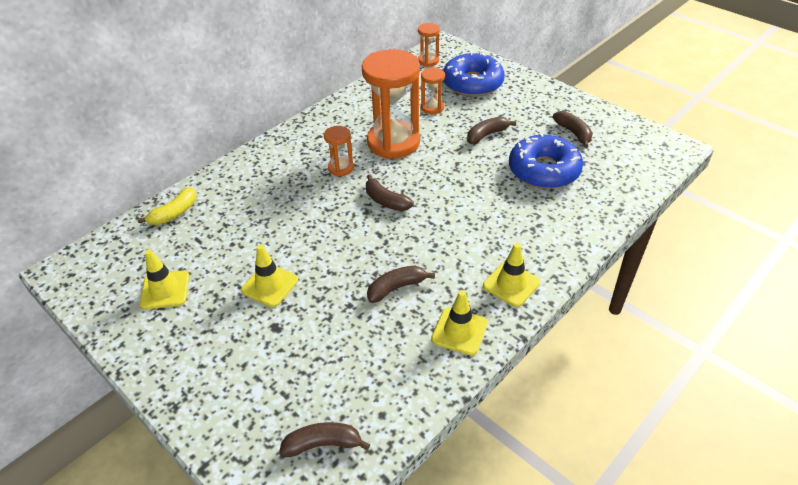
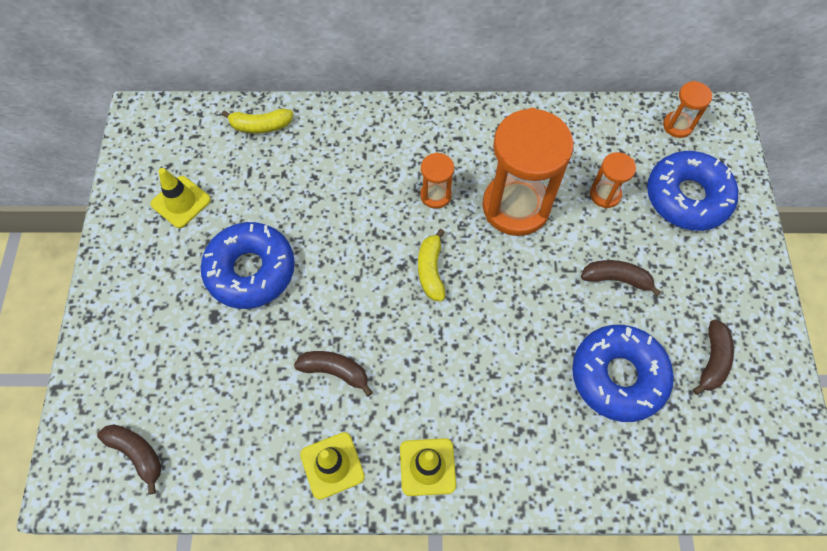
camera: 45 degrees right, 20 degrees up
(270, 285) = (251, 270): yellow traffic cone -> blue donut
(386, 201) = (431, 270): brown banana -> yellow banana

